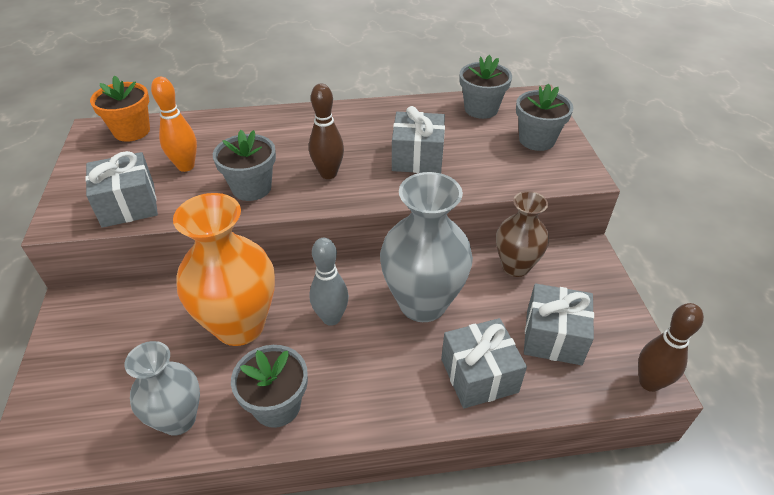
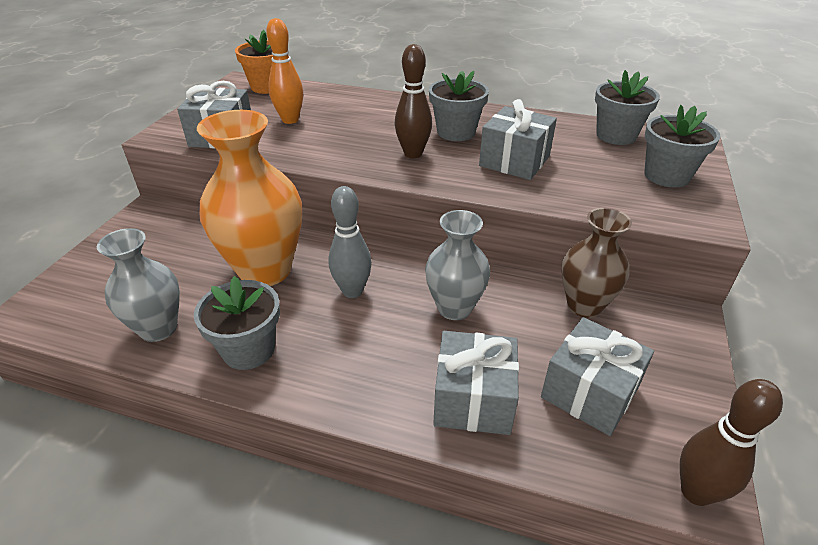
camera: 25 degrees right, 5 degrees down
(251, 188) = (333, 148): grey flower pot -> grey flower pot (456, 132)
(422, 303) = (454, 308): grey vase -> grey vase, size x0.62

